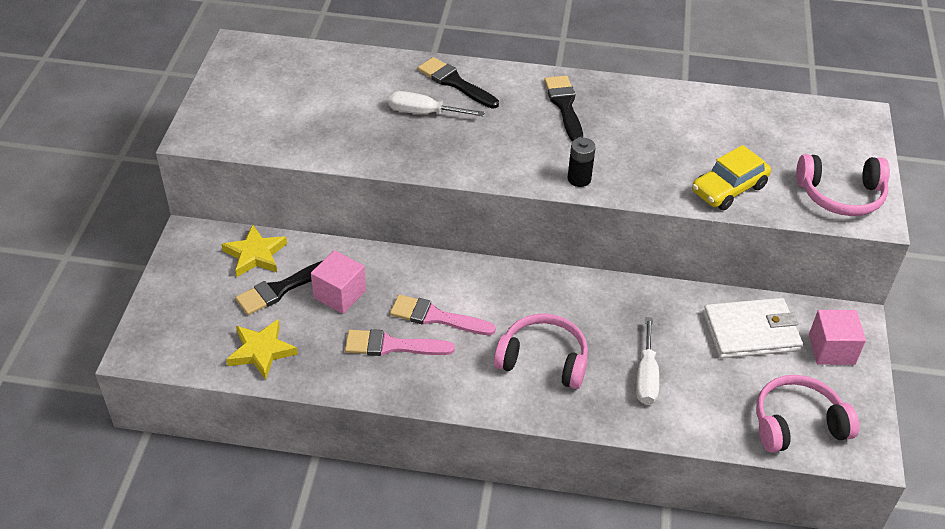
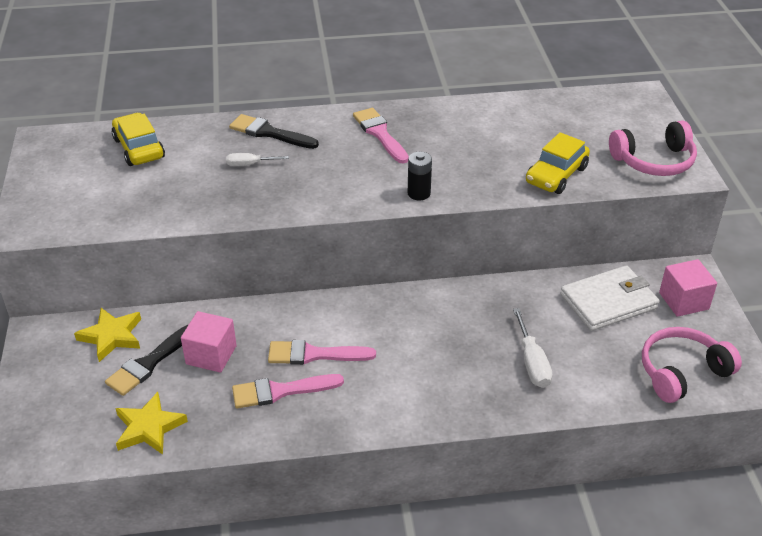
camera: 15 degrees left, 5 degrees down
(324, 74) = (139, 148): none -> yellow car
(424, 113) = (249, 164): white screwdriver -> white screwdriver, size x0.65
(543, 359) = (431, 370): pink headphones -> none
(564, 106) = (380, 134): black brush -> pink brush

